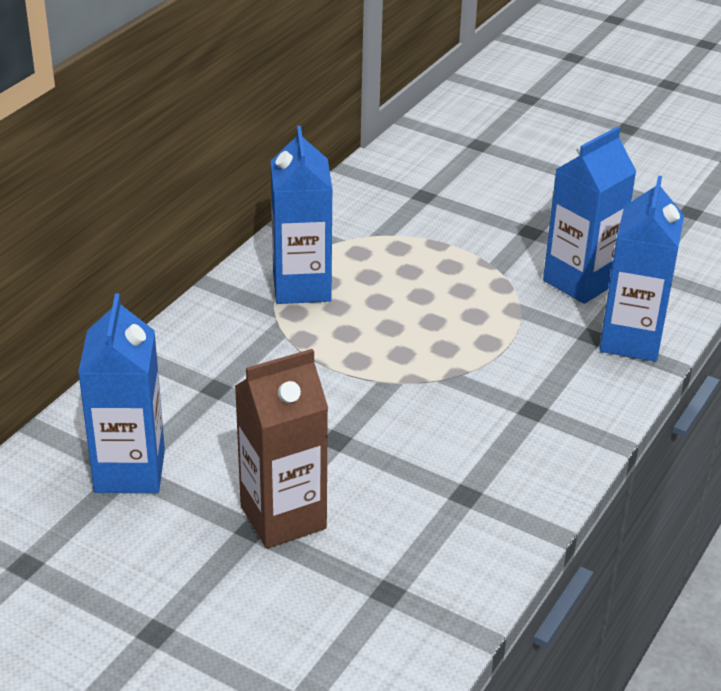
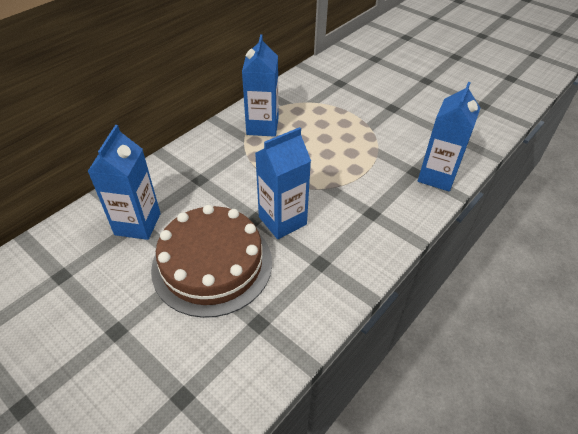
camera: 10 degrees right, 10 degrees up
(283, 517) = (212, 264): brown carton -> brown cake
(580, 282) = (414, 139): blue carton -> blue carton (282, 221)

